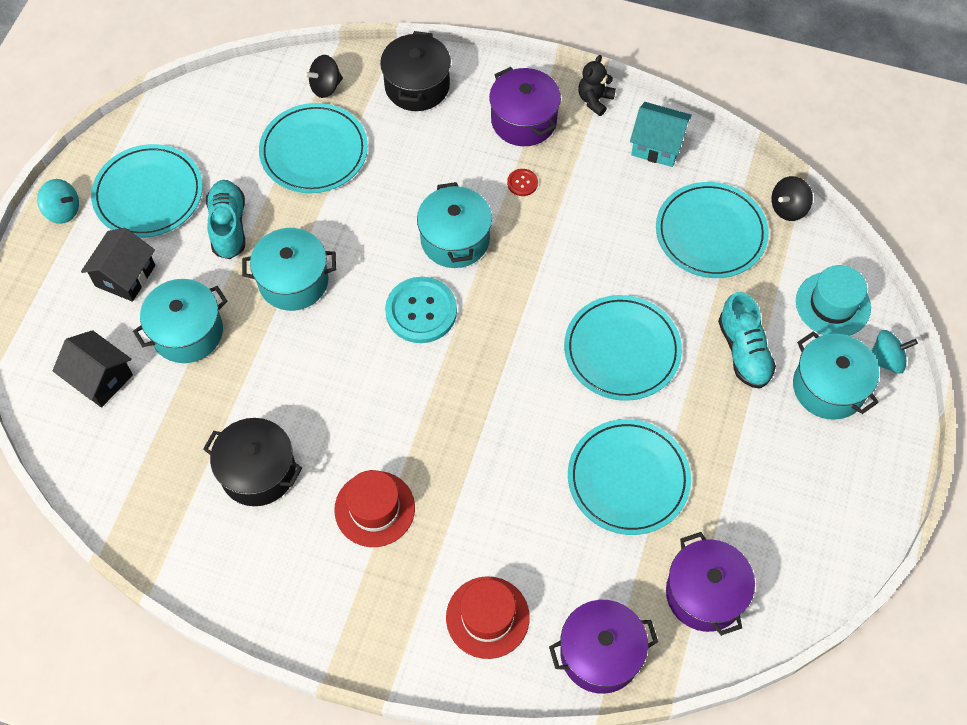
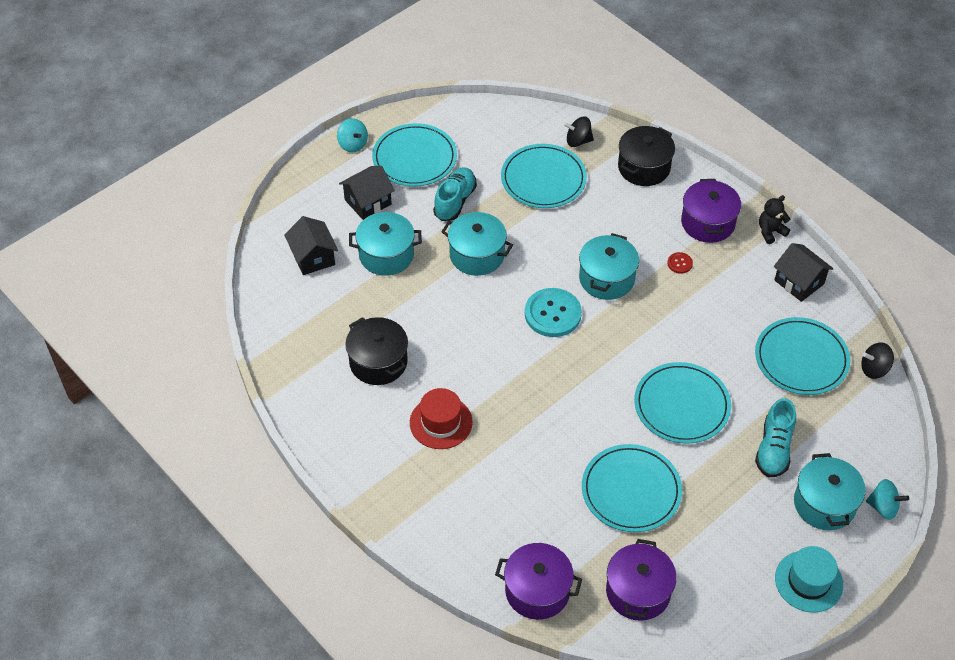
camera: 30 degrees right, 10 degrees down
(487, 617) = (474, 528): red hat -> none
(657, 145) = (799, 282): turquoise house -> black house
(833, 304) = (865, 450): turquoise hat -> turquoise hat (808, 581)

